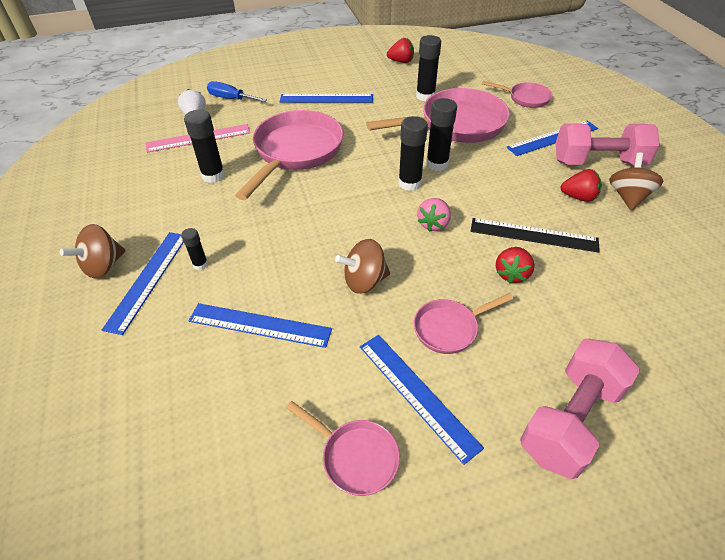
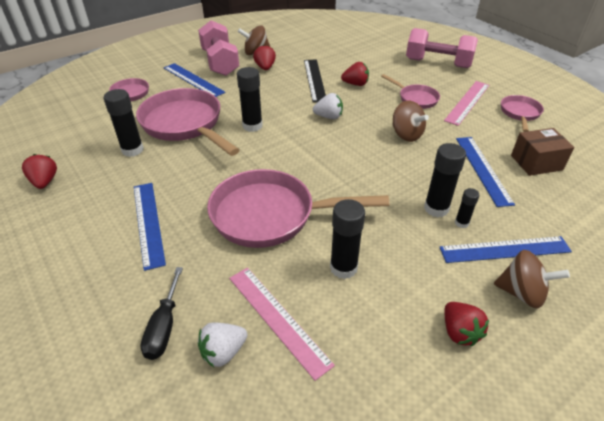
camera: 110 degrees left, 5 degrees down
(112, 214) = (459, 332): none -> red strawberry
(231, 99) = (164, 327): blue screwdriver -> black screwdriver
(235, 394) = (536, 162): none -> brown box
(409, 183) = (286, 135): black glue stick -> black glue stick (436, 208)
(417, 394) = (467, 102): blue ruler -> pink ruler
(433, 224) = (328, 117): pink strawberry -> white strawberry

